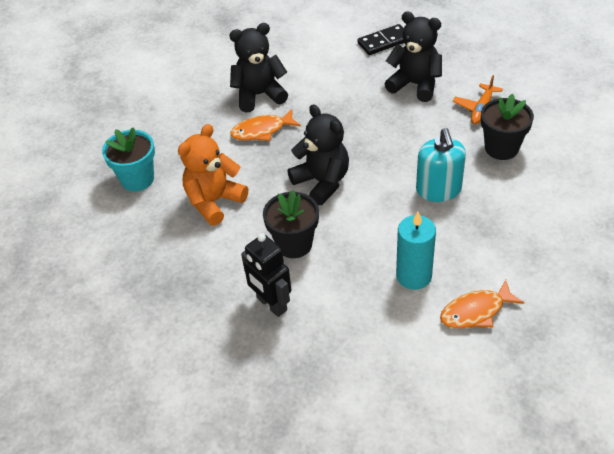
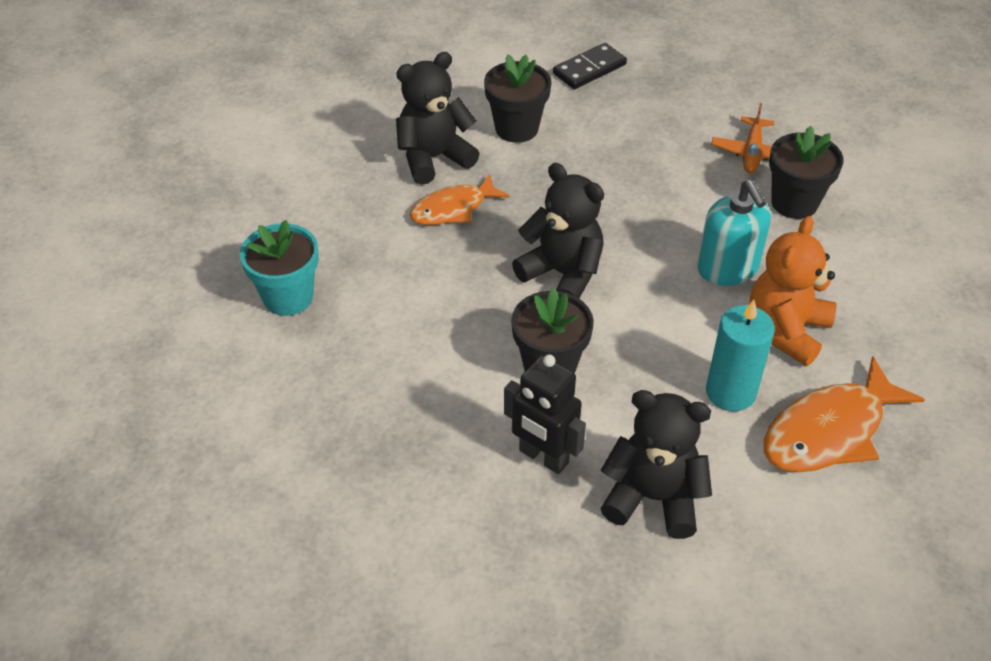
camera: 15 degrees left, 0 degrees up
(214, 202) = (414, 318): orange teddy bear -> orange teddy bear (786, 330)
(321, 79) = (516, 128): none -> black flower pot
(415, 84) = (650, 125): black teddy bear -> black teddy bear (653, 497)
(475, 311) = (829, 431): orange fish -> orange fish, size x1.53

